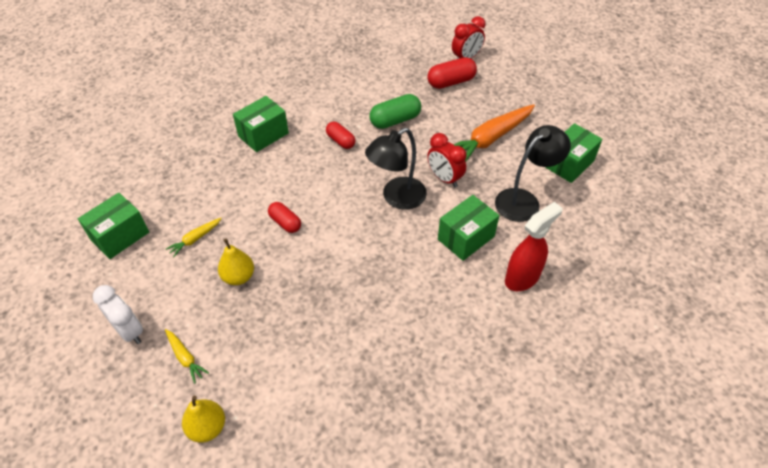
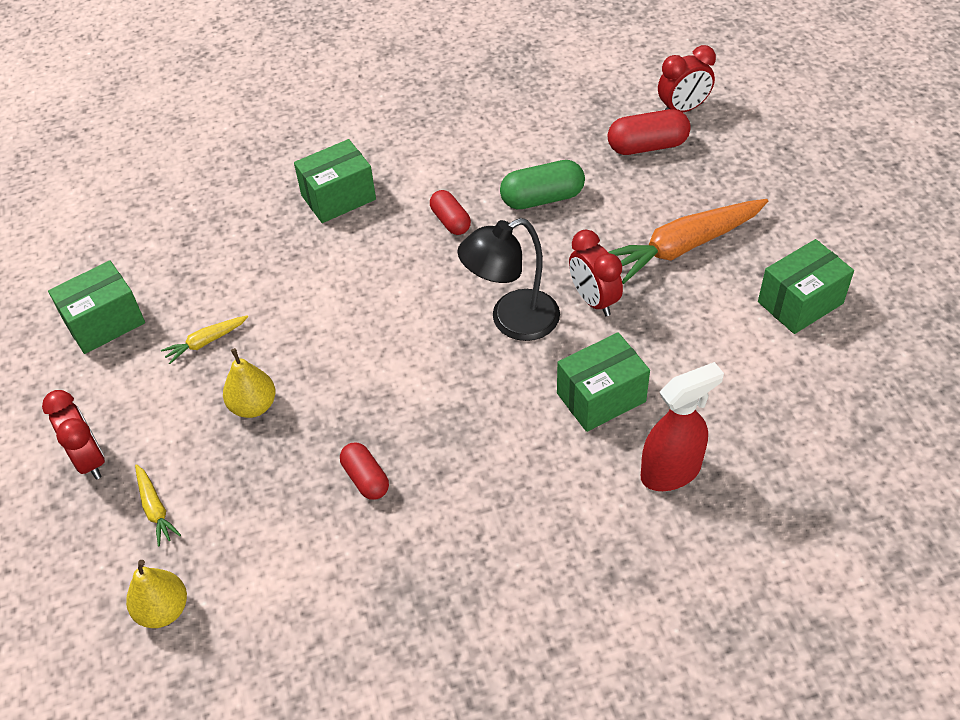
camera: 15 degrees right, 0 degrees up
(129, 331) = (89, 460): white clock -> red clock
(285, 223) = (338, 336): red capsule -> red capsule (365, 478)
(524, 200) = (709, 351): black lamp -> none

